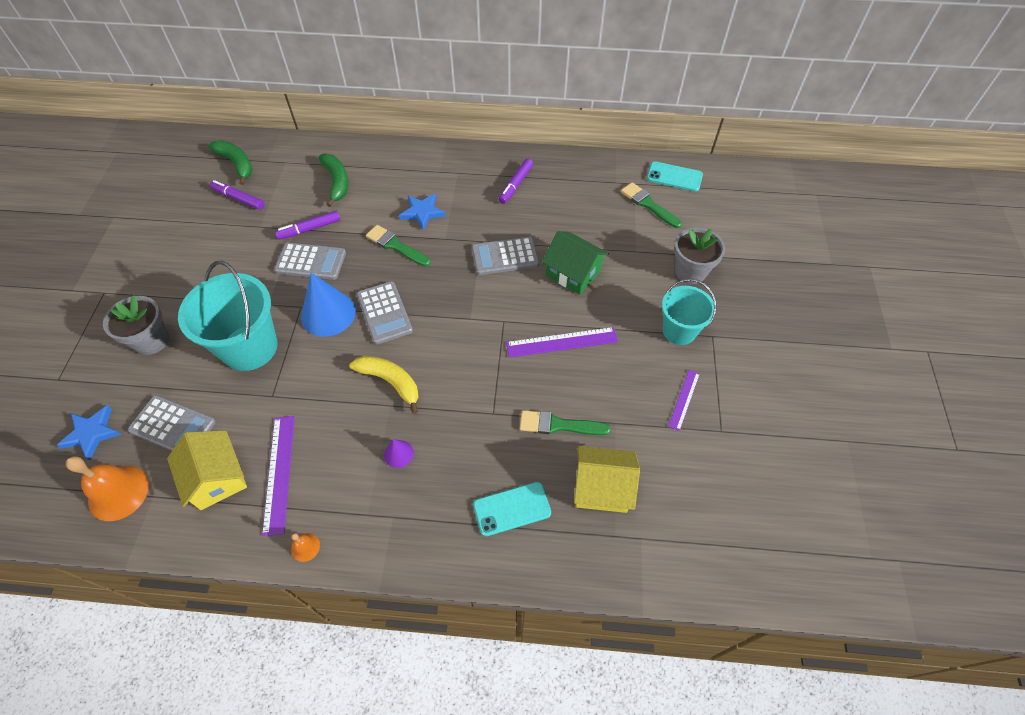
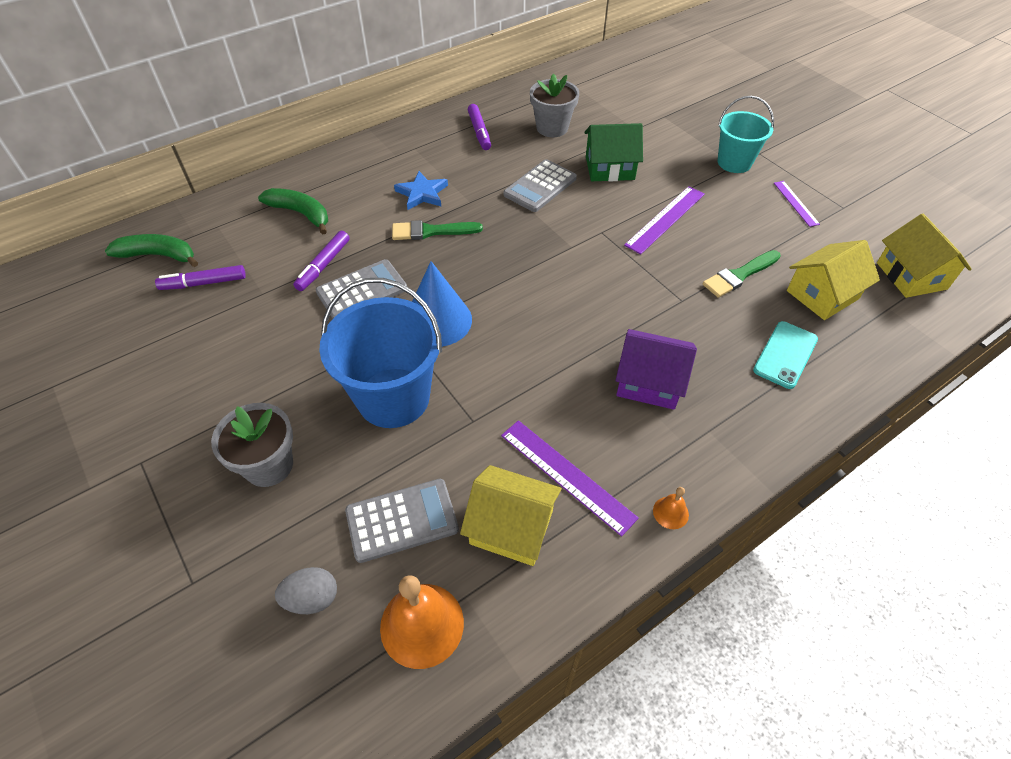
camera: 40 degrees left, 5 degrees down
(92, 433) = (312, 598): blue star -> grey egg
(249, 347) = (393, 397): turquoise bucket -> blue bucket
(384, 313) = (491, 287): grey calculator -> none
(390, 382) = (569, 335): yellow banana -> none
(398, 454) = (649, 382): purple cone -> purple house
(648, 204) = (603, 94): green brush -> none
(674, 177) = (597, 67): turquoise phone -> none
(690, 271) = (690, 121): grey flower pot -> grey flower pot (552, 128)
(698, 528) = (911, 276): none -> yellow house

